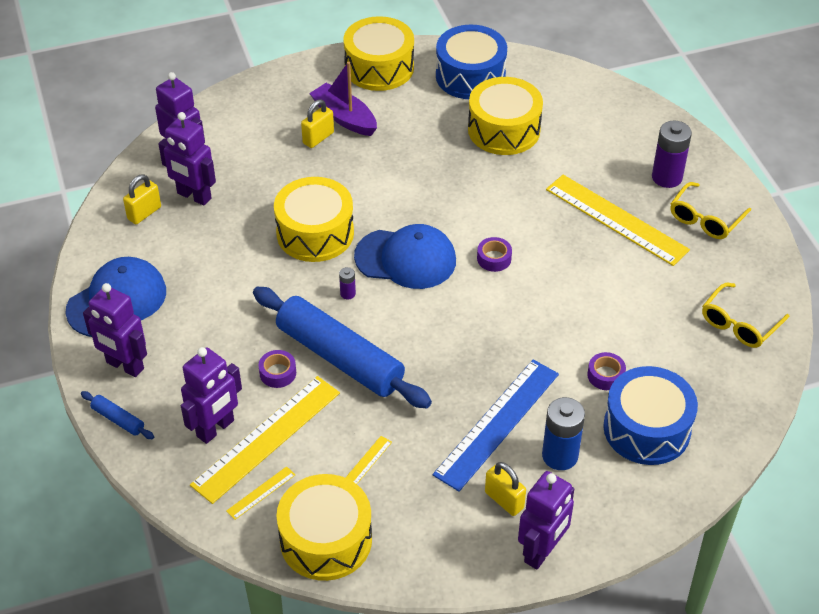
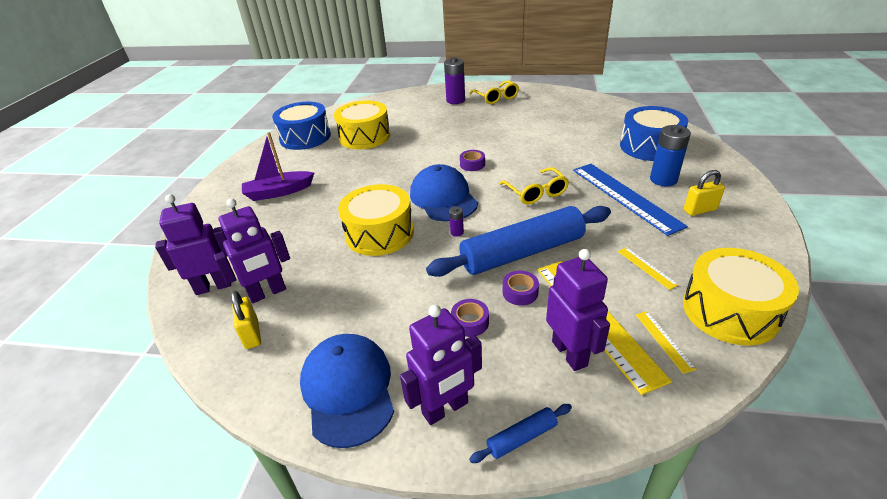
camera: 60 degrees left, 10 degrees down
(318, 138) = (284, 208): yellow padlock -> none
(379, 67) = (251, 167): yellow drum -> none
(406, 259) = (443, 198): blue cap -> blue cap turned 60 degrees counterclockwise
(542, 551) = (751, 205): purple robot -> none
(605, 375) = (599, 149): purple tape -> purple tape (470, 322)
(616, 219) = (474, 120): yellow ruler -> none
(739, 324) = (580, 105): yellow glasses -> yellow glasses (536, 192)

